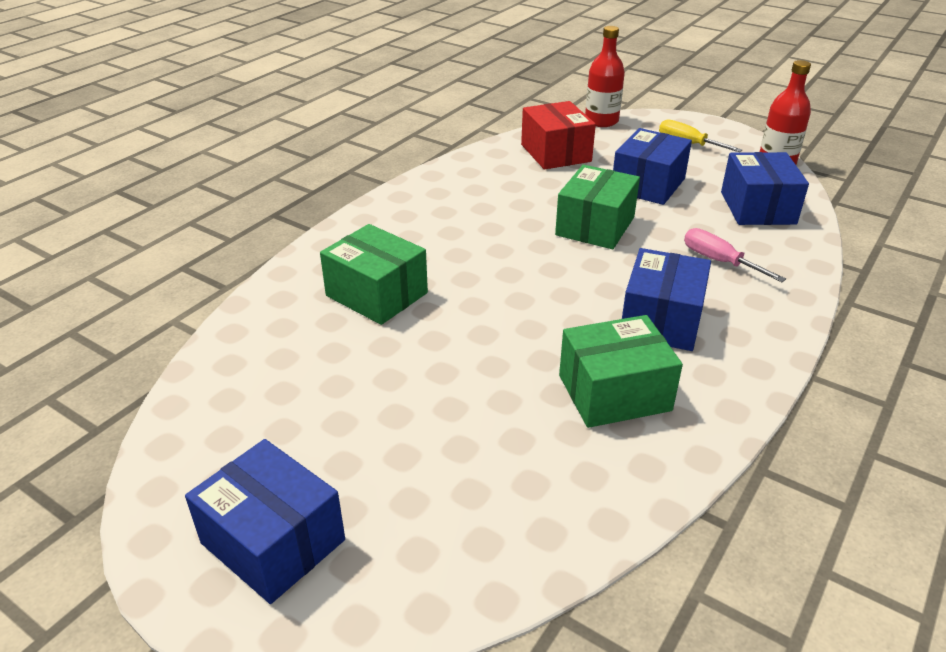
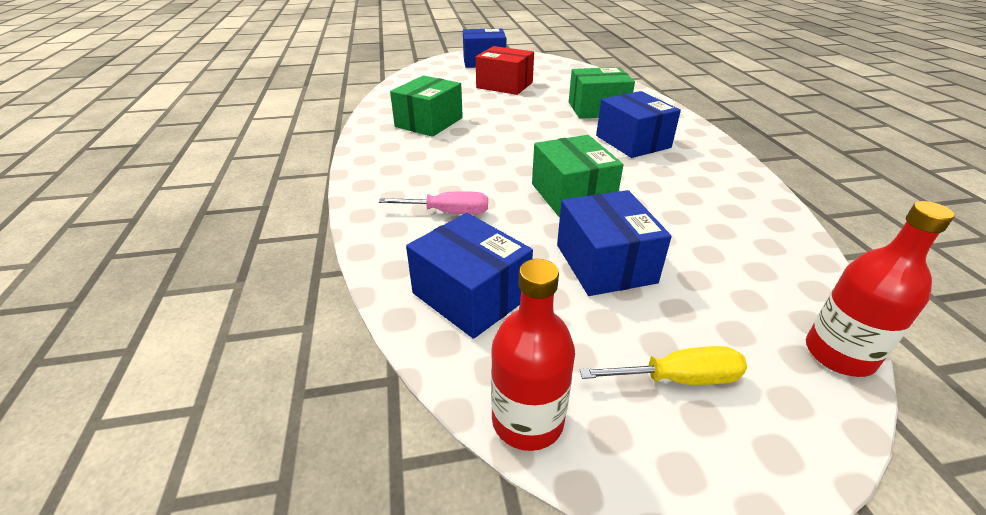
camera: 135 degrees right, 0 degrees up
(556, 153) = (746, 255): red box -> red box (504, 85)
(661, 320) = (443, 158): blue box -> blue box (633, 141)

